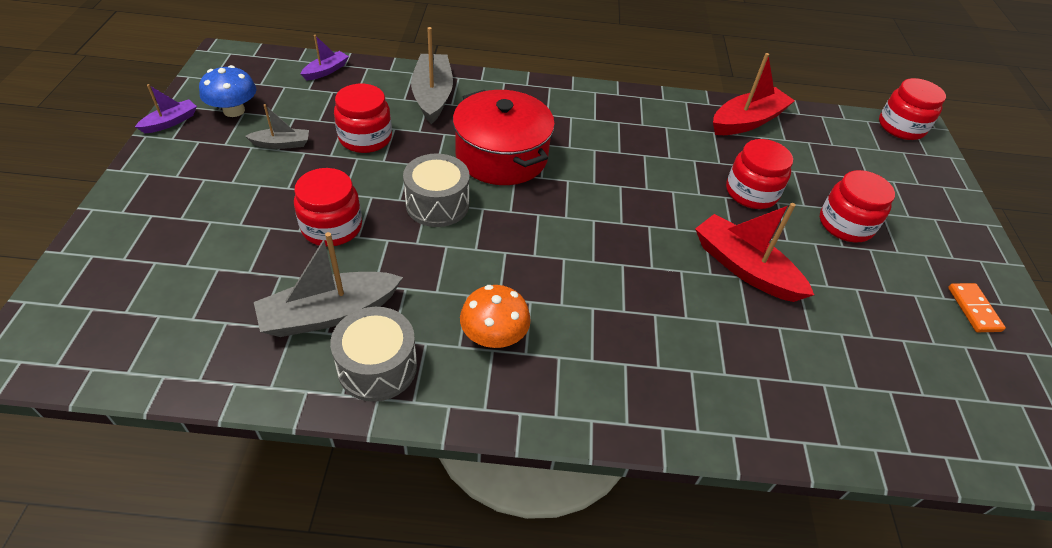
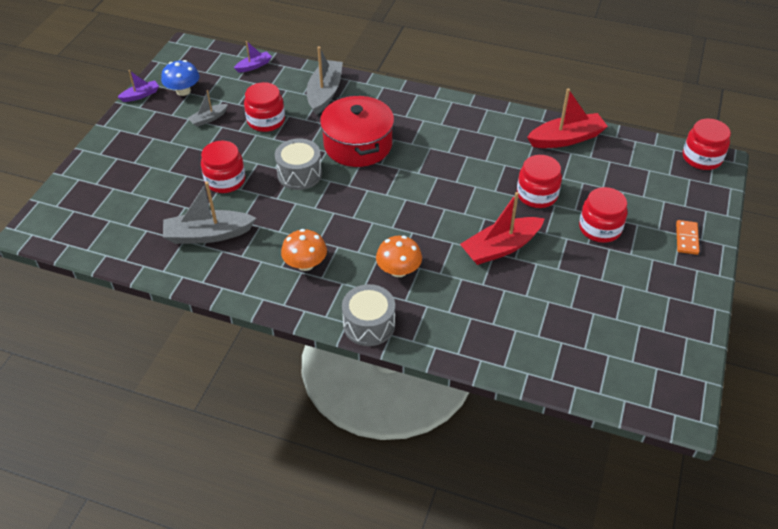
camera: 20 degrees right, 0 degrees up
(281, 144) = (208, 119): grey boat -> grey boat turned 135 degrees clockwise
(377, 367) = (227, 270): grey drum -> grey drum (369, 324)
(629, 323) = (399, 270): none -> orange mushroom
(744, 268) = (501, 247): red boat -> red boat turned 90 degrees counterclockwise
(973, 309) = (664, 302): orange domino -> orange domino (686, 238)

